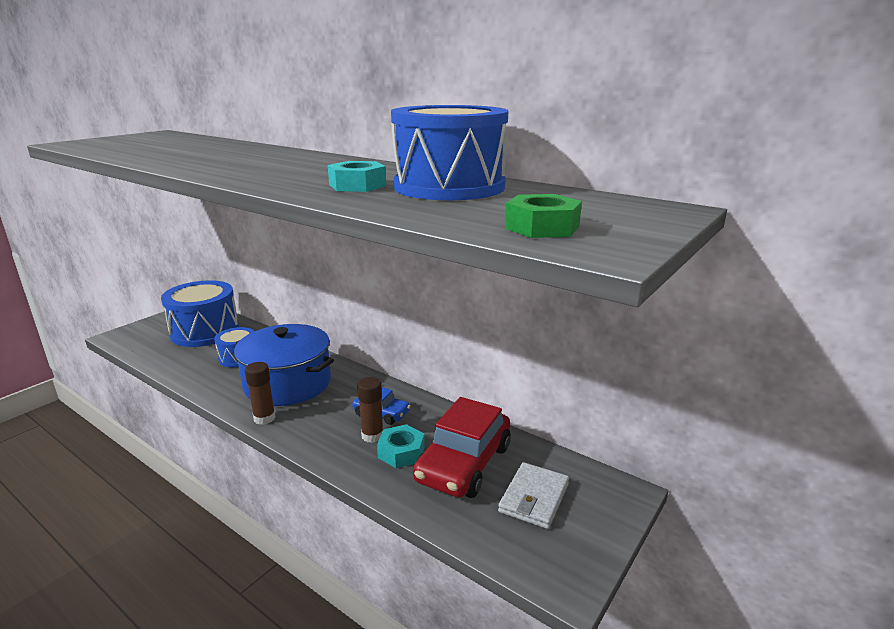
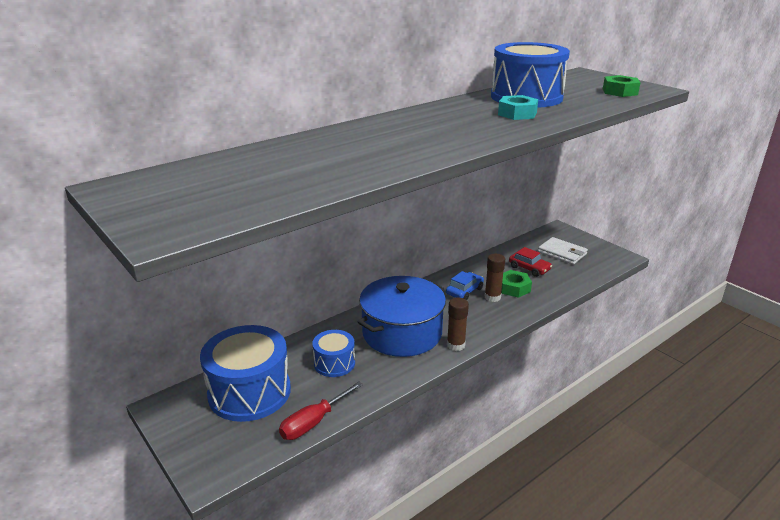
camera: 75 degrees left, 5 degrees up
(158, 362) = (313, 423): none -> red screwdriver
(401, 452) = (513, 288): turquoise nut -> green nut
(464, 463) = (529, 268): red car -> red car, size x0.52

